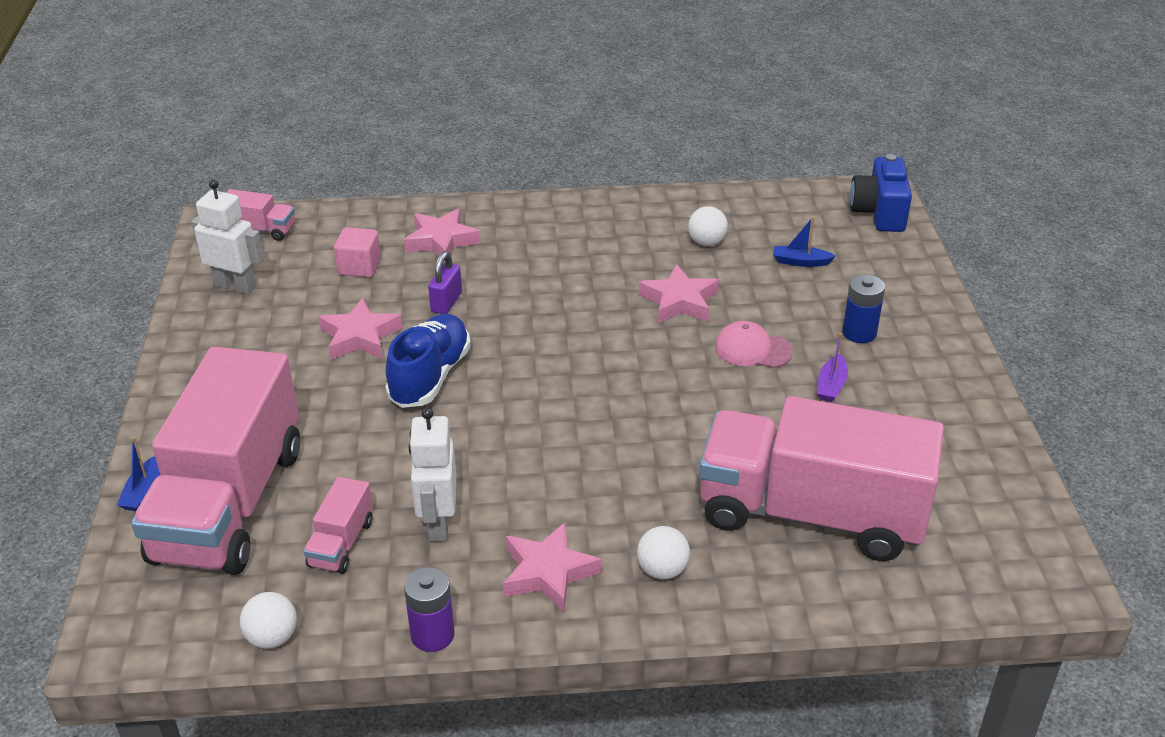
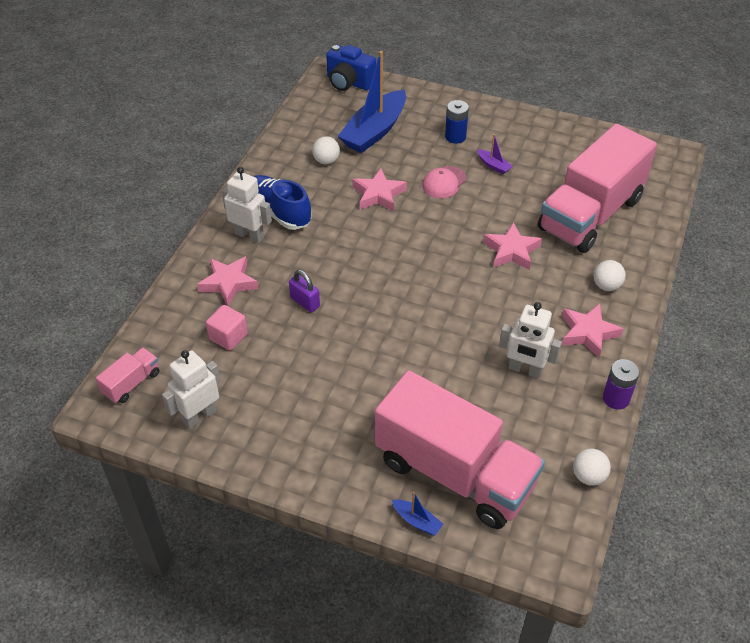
camera: 65 degrees left, 10 degrees up
(341, 543) = (520, 422): pink truck -> none
(360, 337) = (314, 358): pink star -> pink star (511, 251)
(430, 376) = (381, 333): blue shoe -> blue shoe (278, 212)
(528, 230) = (249, 235): none -> white robot
(800, 262) = (374, 131): blue boat -> blue boat, size x2.43

